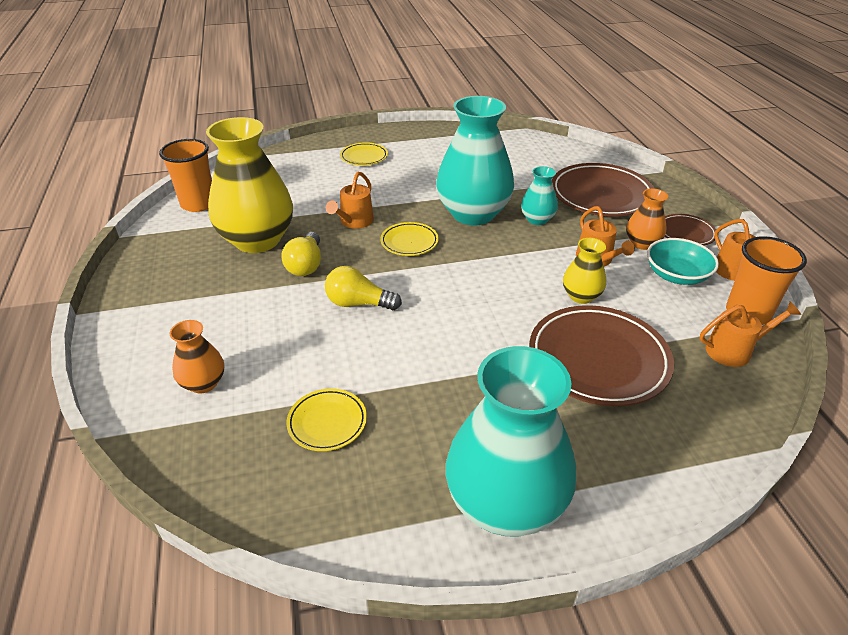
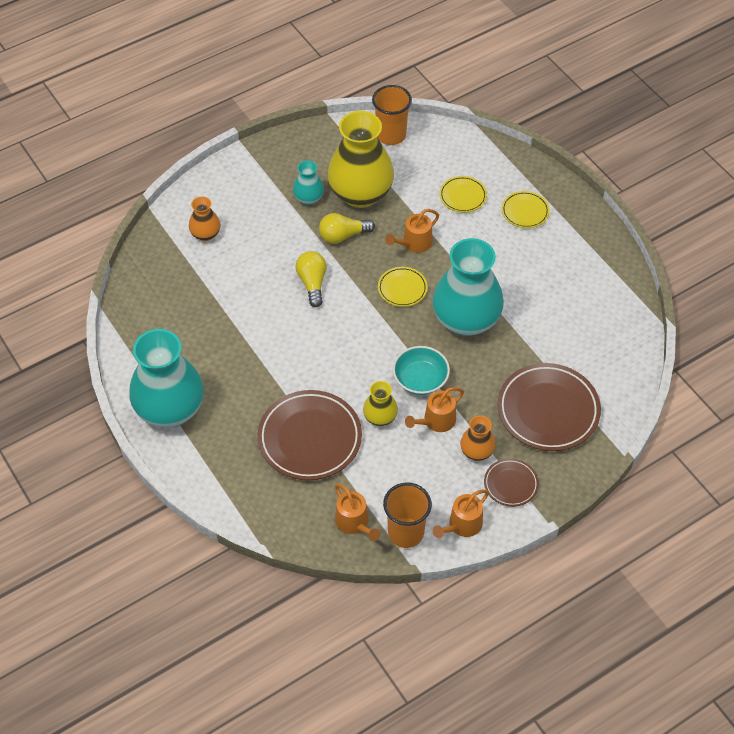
camera: 70 degrees right, 15 degrees up
(327, 422) = (198, 307): yellow plate -> yellow plate (463, 196)
(354, 222) = (414, 243): orange watering can -> orange watering can turned 45 degrees counterclockwise
(537, 219) = (479, 368): turquoise vase -> turquoise vase (308, 198)
(676, 275) = (438, 480): turquoise bowl -> turquoise bowl (420, 379)

